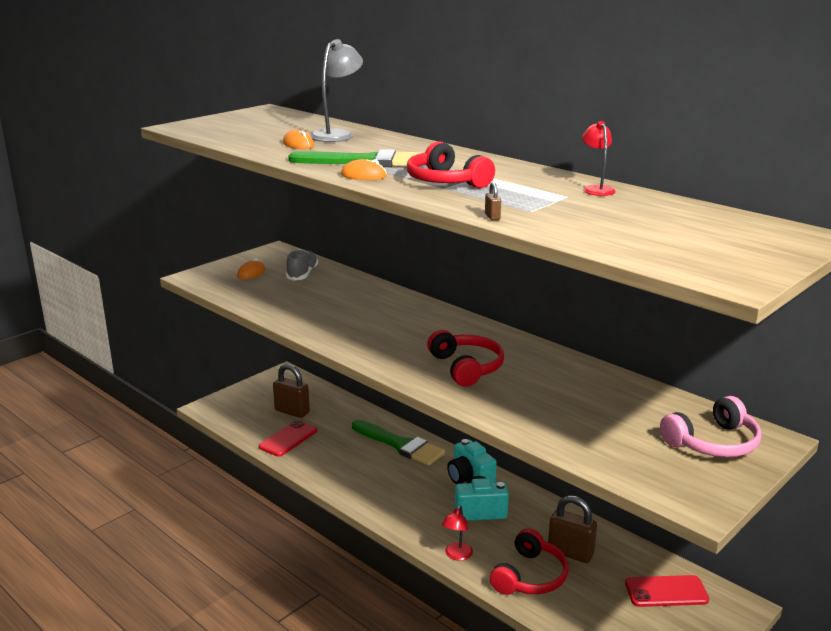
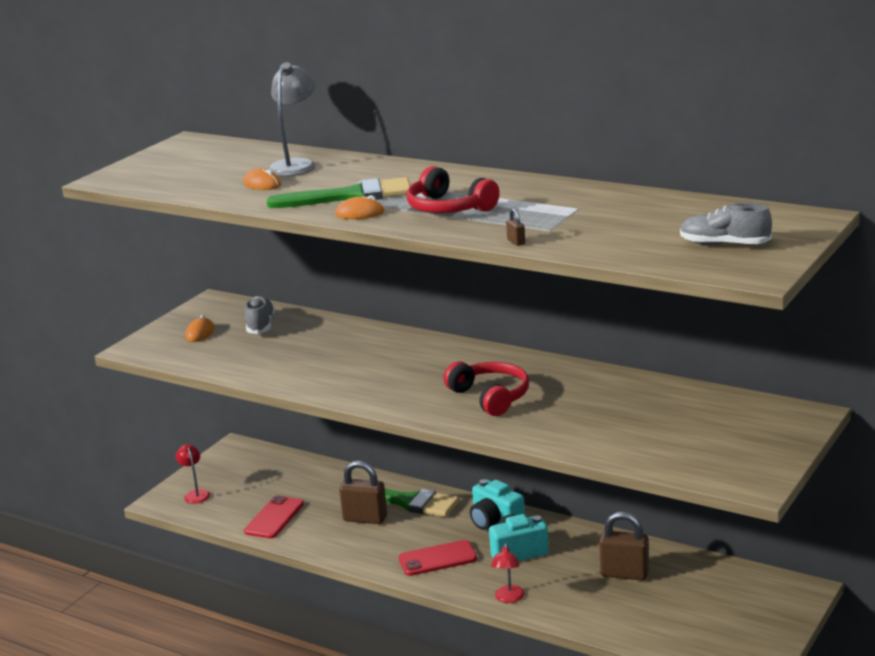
camera: 10 degrees left, 0 degrees up
(292, 411) = (264, 488): brown padlock -> brown padlock (365, 519)
(530, 576) = (590, 603): red headphones -> none
(596, 189) = (602, 195): red lamp -> red lamp (195, 494)
(666, 591) = (729, 591): red phone -> red phone (437, 559)
(706, 247) = (724, 245): none -> grey shoe
(713, 443) = (755, 427): pink headphones -> none

